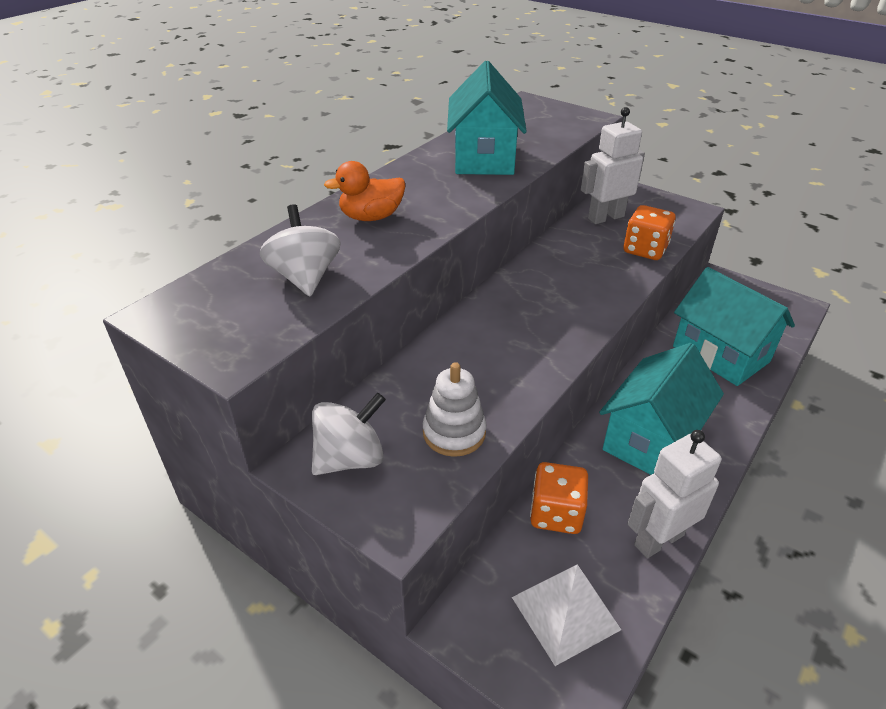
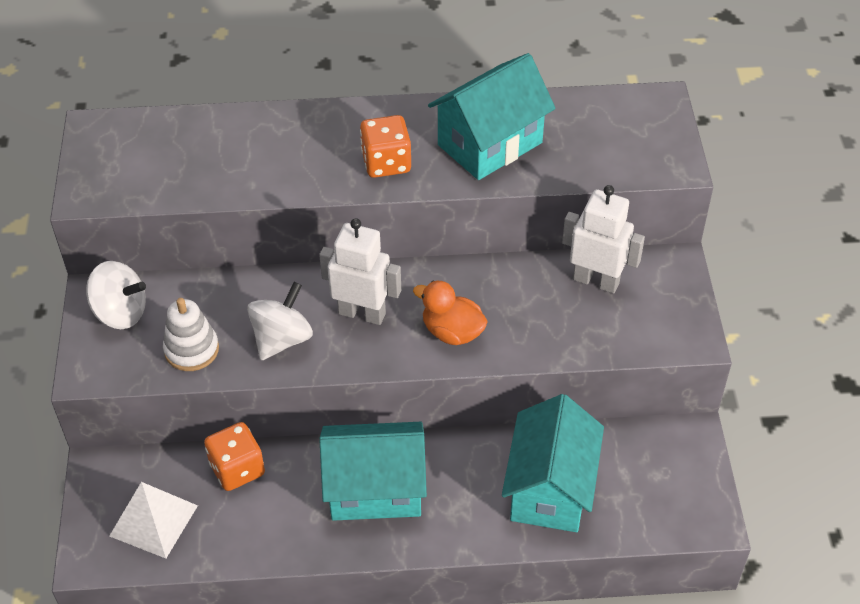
camera: 50 degrees right, 10 degrees up
(305, 277) = (197, 165): white spinning top -> white spinning top (282, 339)
(371, 217) = (312, 143): orange duck -> orange duck (452, 332)
(645, 250) = (565, 338): orange dice -> orange dice (386, 163)
(658, 539) = (266, 543): white robot -> white robot (362, 313)

